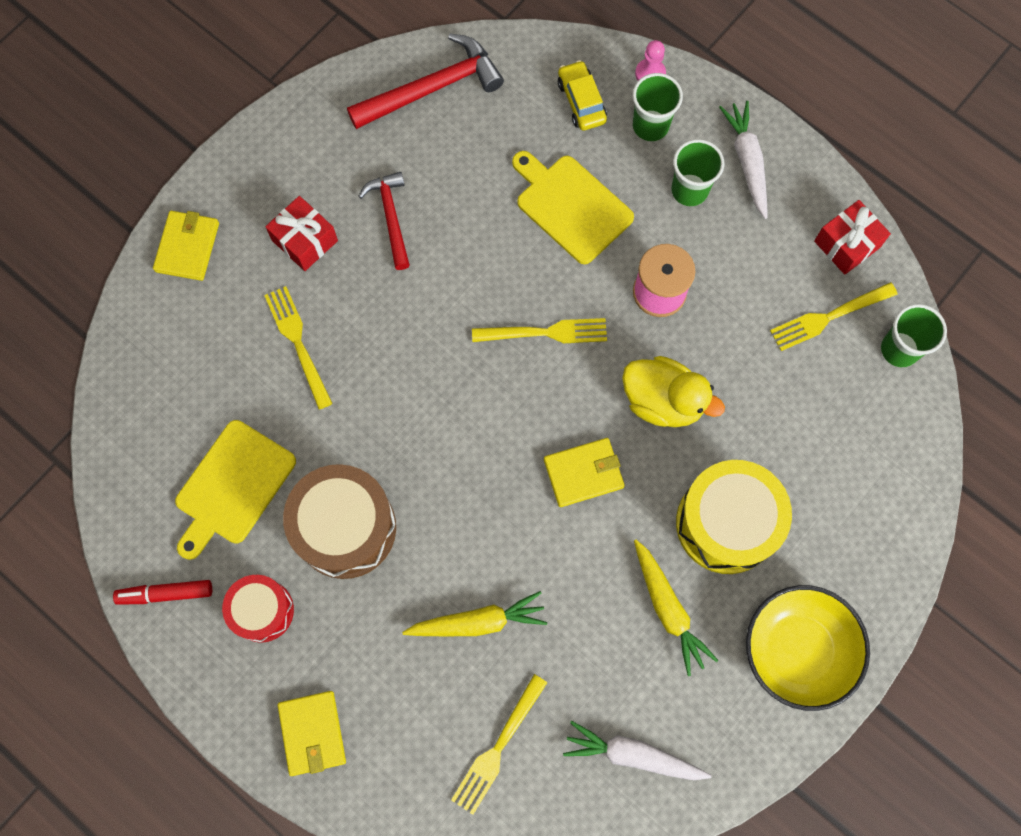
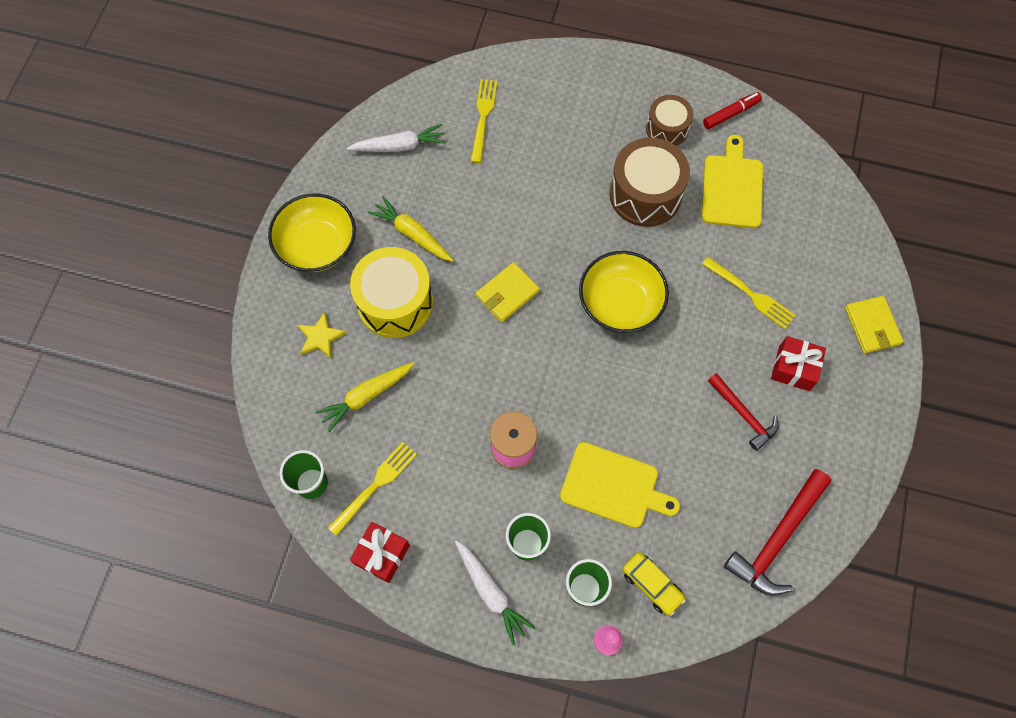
camera: 155 degrees right, 5 degrees down
(262, 611) = (667, 129): red drum -> brown drum
(312, 733) = (596, 81): yellow wallet -> none
(455, 401) = (620, 303): none -> yellow bowl
(478, 621) = (531, 177): yellow carrot -> yellow carrot (366, 396)
(545, 332) = (582, 378): yellow fork -> none
(663, 401) = (474, 366): yellow duck -> none
(834, 519) = (320, 337): none -> yellow star

